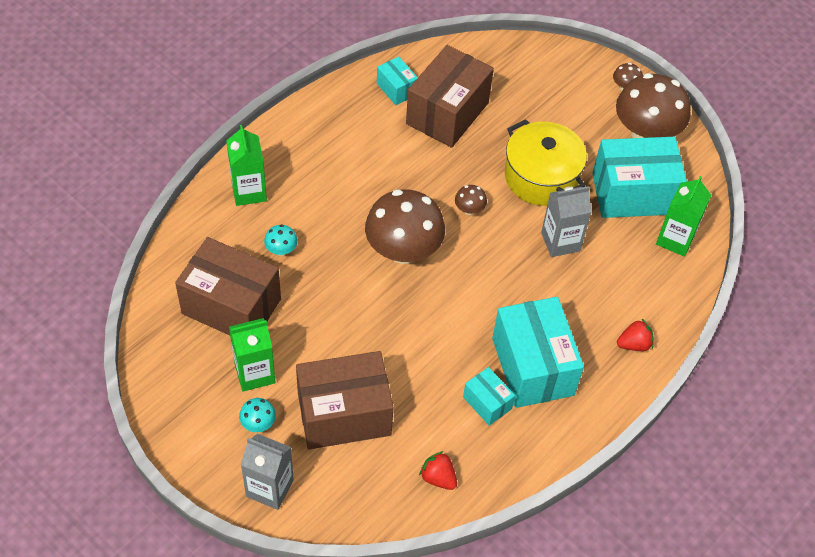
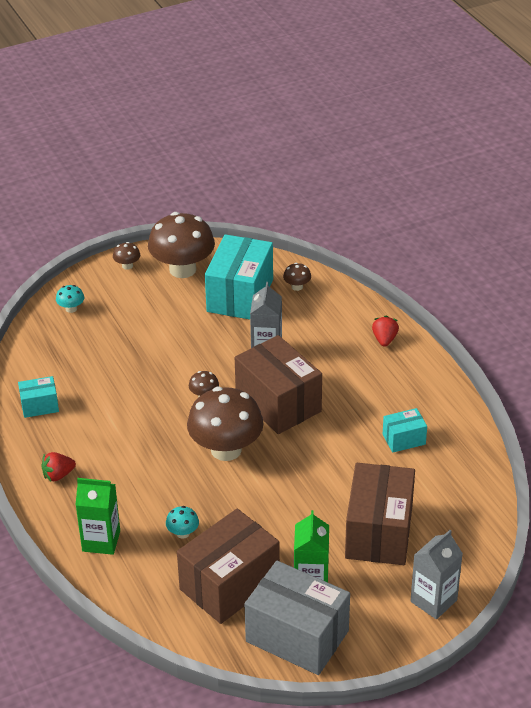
camera: 65 degrees left, 15 degrees down
(187, 380) = (297, 636): none -> grey box
(258, 423) = (365, 594): turquoise mushroom -> turquoise mushroom (71, 309)
(438, 477) = (462, 488): red strawberry -> red strawberry (58, 475)
(447, 113) = (89, 380): brown box -> brown box (278, 403)
(533, 366) = (380, 402): turquoise box -> none
(541, 177) = (194, 342): yellow pot -> none
(675, 239) = (297, 287): green carton -> brown mushroom

